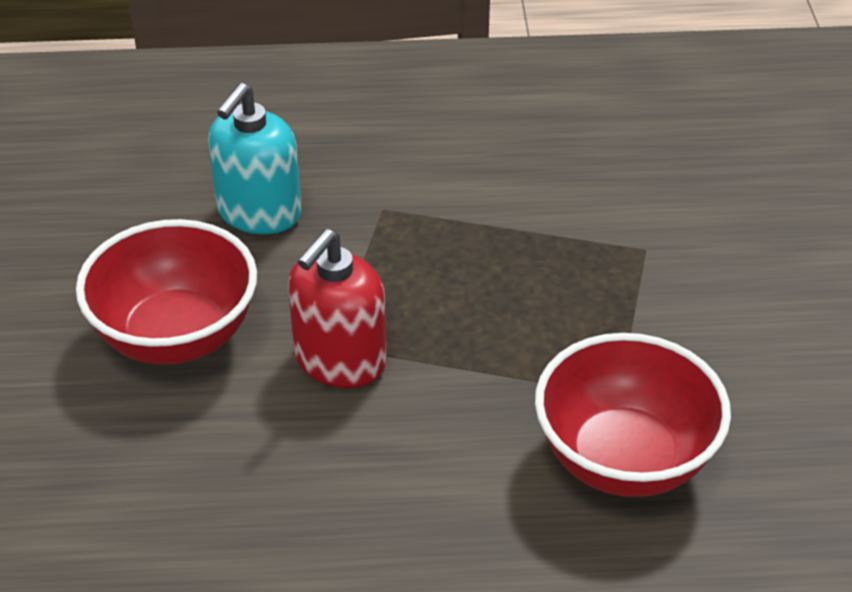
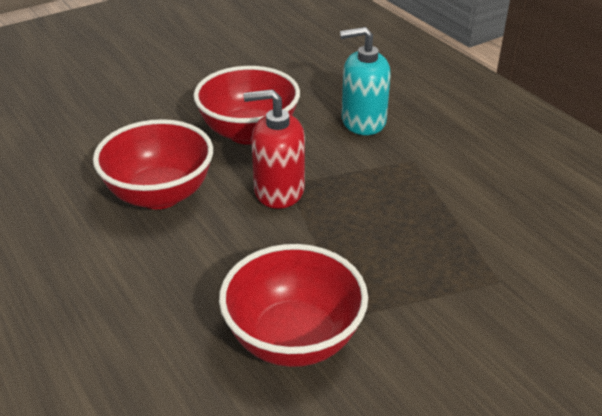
camera: 60 degrees right, 5 degrees down
(242, 490) = (160, 194): none -> red bowl

